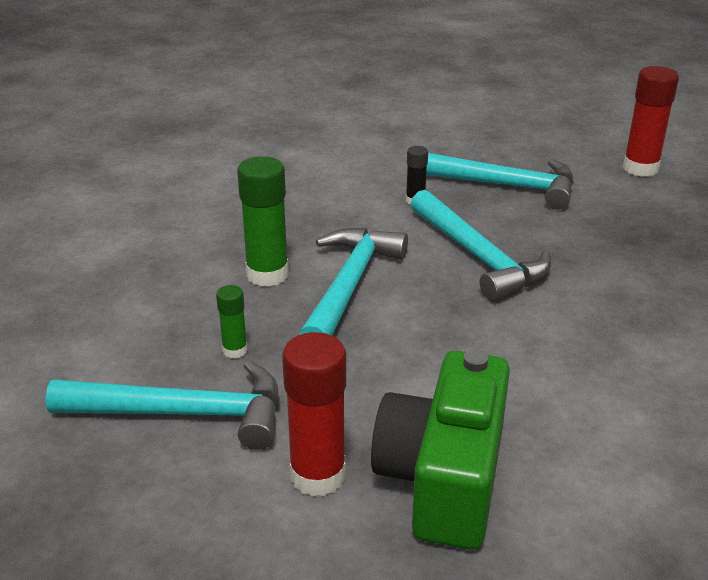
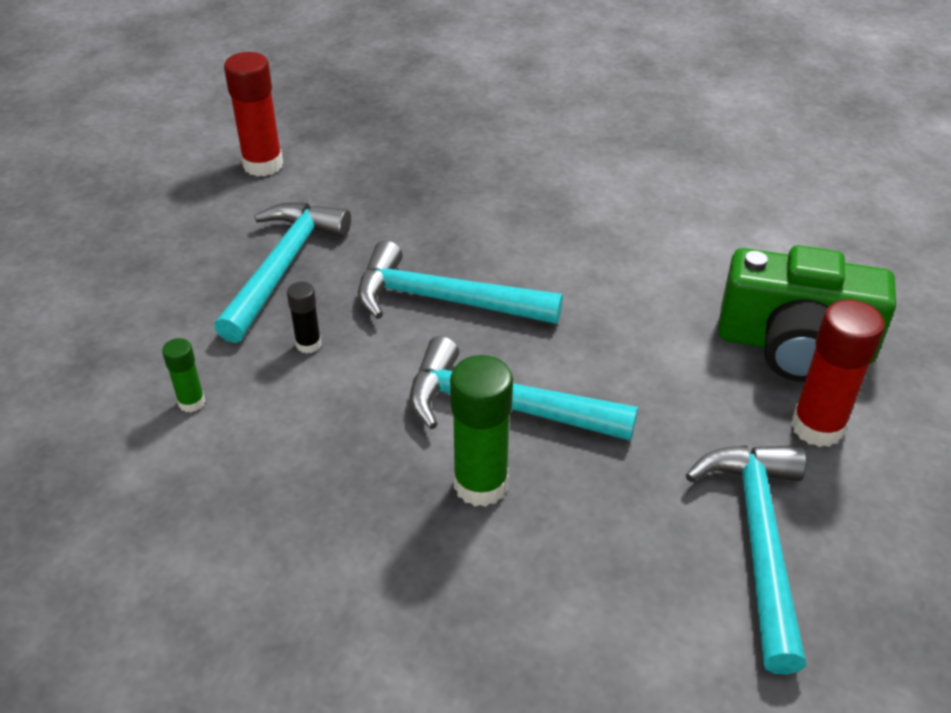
camera: 90 degrees left, 10 degrees up
(235, 350) = (641, 505): green glue stick -> green glue stick (191, 402)
(478, 257) = (444, 300): turquoise hammer -> turquoise hammer turned 135 degrees counterclockwise

